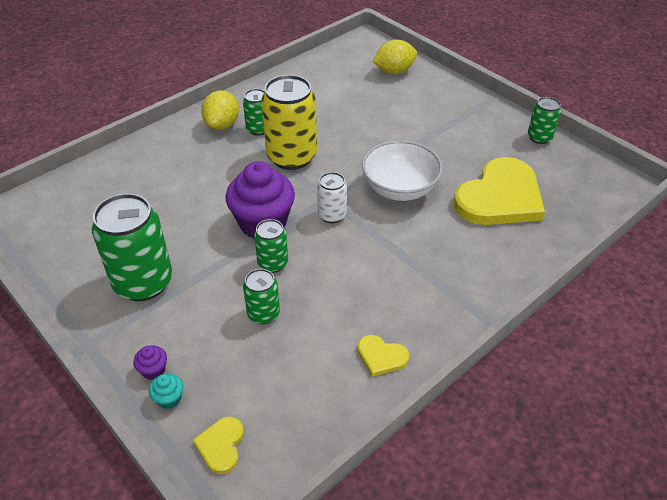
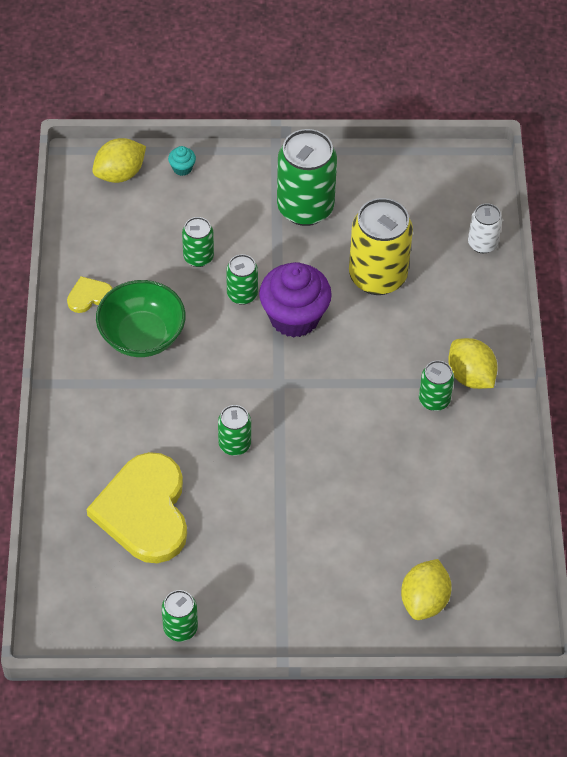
camera: 130 degrees right, 10 degrees up
(153, 370) = (214, 172): purple cupcake -> none
(221, 445) = (120, 174): yellow heart -> yellow lemon
(291, 157) = (363, 396): yellow can -> yellow can (377, 276)
(332, 215) = (254, 370): white can -> white can (482, 243)
(377, 294) = (142, 336): none -> green bowl
(400, 189) = (234, 444): white bowl -> green can

